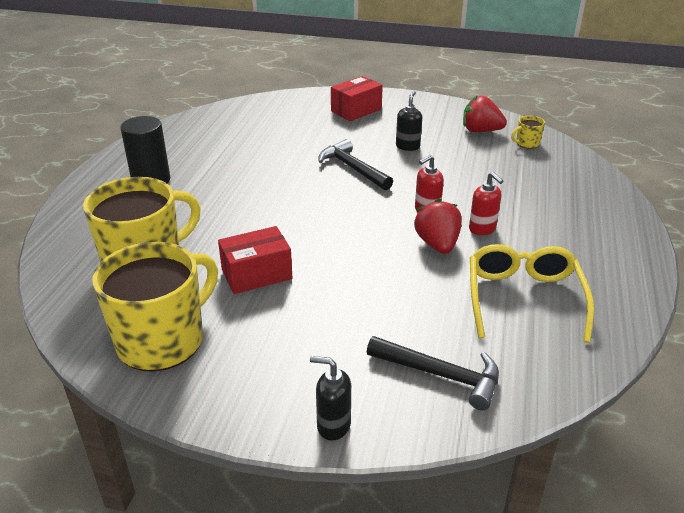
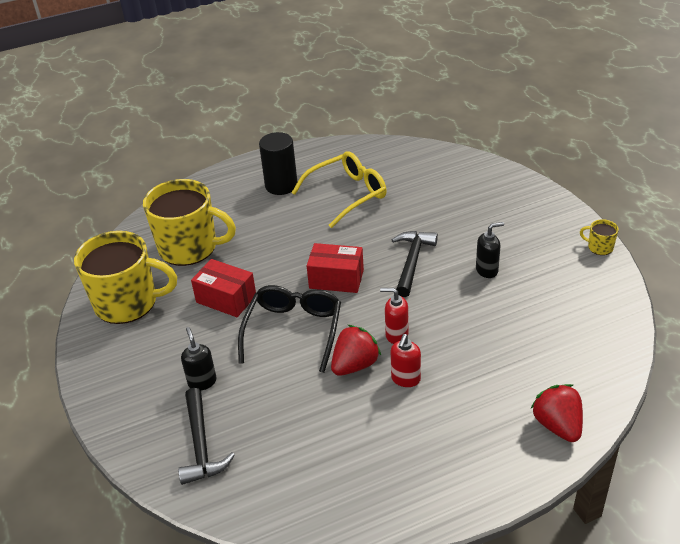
camera: 55 degrees right, 5 degrees up
(333, 425) = (114, 419): black soap dispenser -> black soap dispenser (202, 382)
(354, 256) = (293, 330): none -> black glasses
(356, 110) = (510, 209): red box -> red box (336, 279)
(480, 131) = (576, 297): red strawberry -> red strawberry (557, 425)
(523, 298) = (332, 448): yellow glasses -> yellow glasses (347, 194)
(527, 143) = (594, 337): yellow mug -> yellow mug (599, 247)

